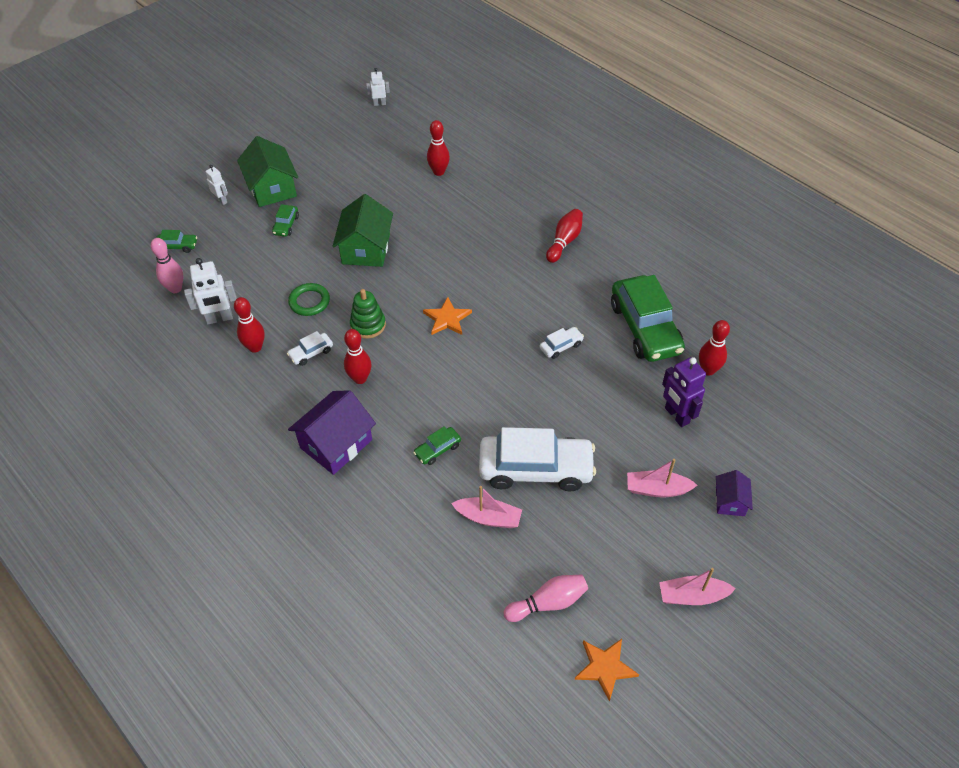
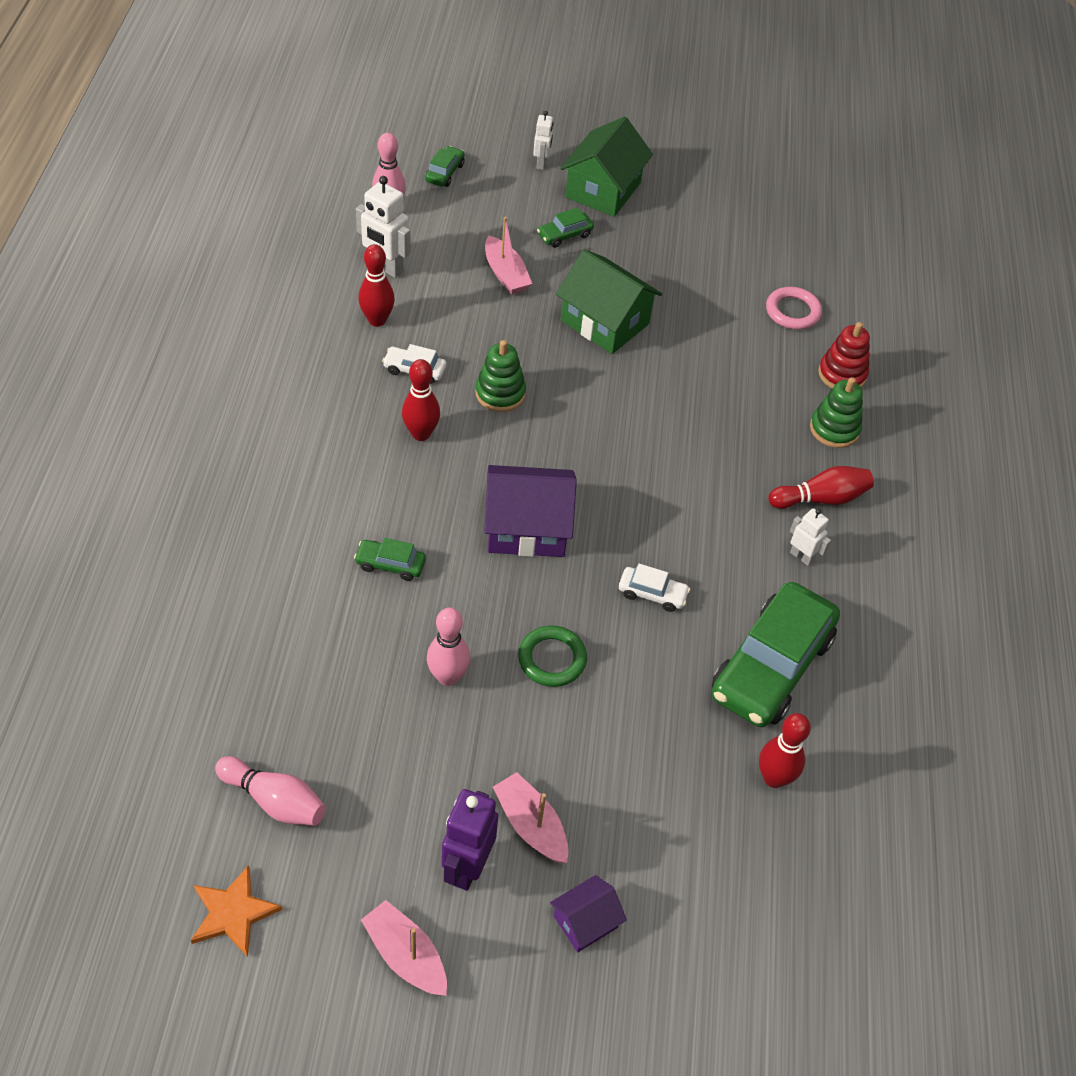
camera: 45 degrees right, 0 degrees up
(177, 246) = (444, 173): green car -> green car turned 120 degrees counterclockwise
(309, 302) = (481, 323): green ring -> green ring (552, 659)
(336, 444) = (317, 469): purple house -> purple house (527, 528)
(366, 249) = (605, 322): green house -> green house turned 75 degrees clockwise
(379, 103) = (834, 193): white robot -> white robot (801, 556)
(439, 172) = (792, 311): red bowling pin -> pink ring
(447, 318) = (581, 458): orange star -> none
(488, 517) = (340, 670): pink boat -> pink boat (505, 274)
(497, 181) = (842, 374): none -> red stacking toy
(528, 207) = (834, 429): none -> green stacking toy
(535, 469) = (448, 676): white car -> pink bowling pin
(676, 415) = (665, 782): purple robot -> purple robot (467, 867)

